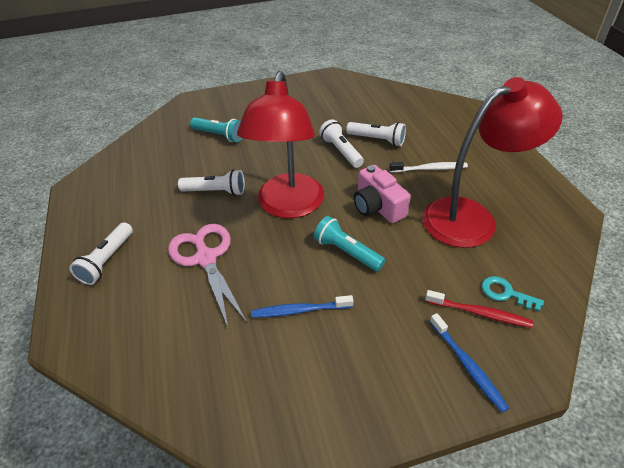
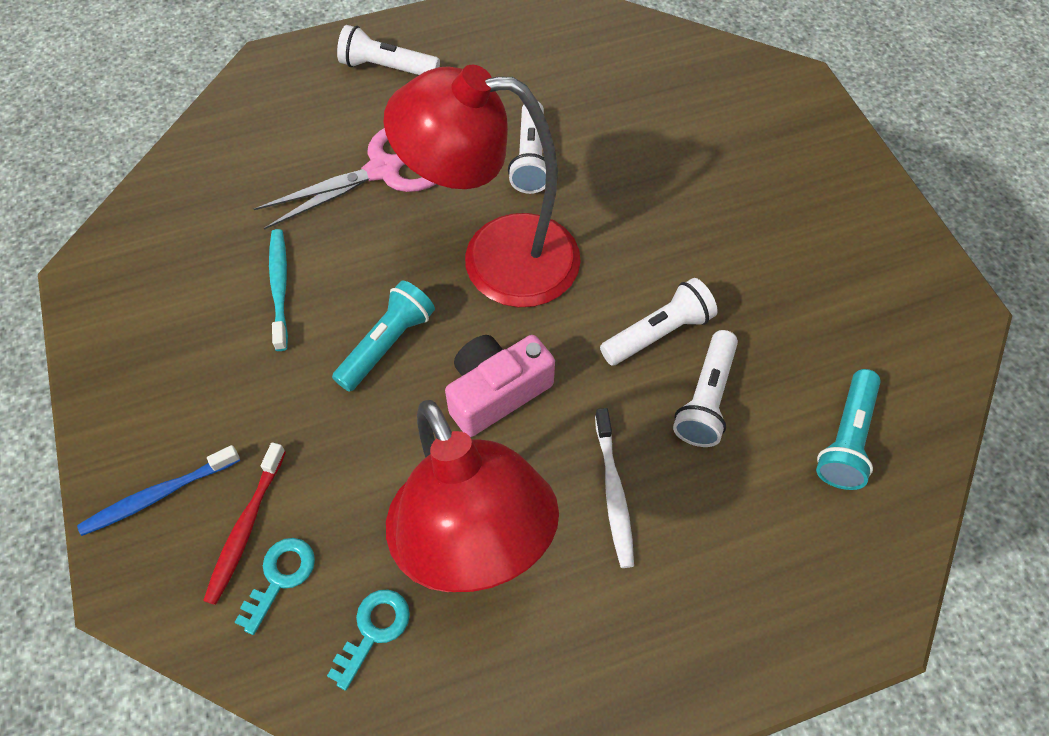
camera: 85 degrees right, 15 degrees up
(219, 135) = (687, 140): turquoise flashlight -> turquoise flashlight (846, 439)
(300, 310) = (280, 288): blue toothbrush -> turquoise toothbrush
(522, 251) = (373, 630): none -> turquoise key

